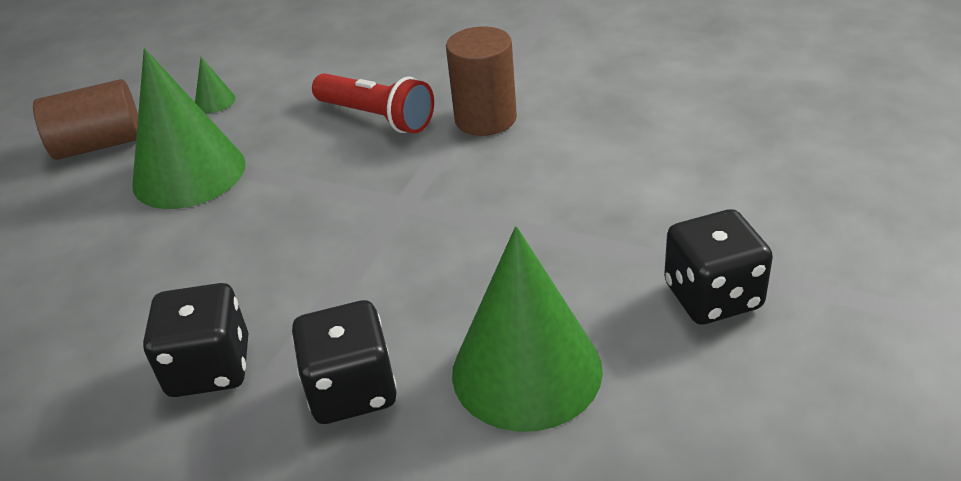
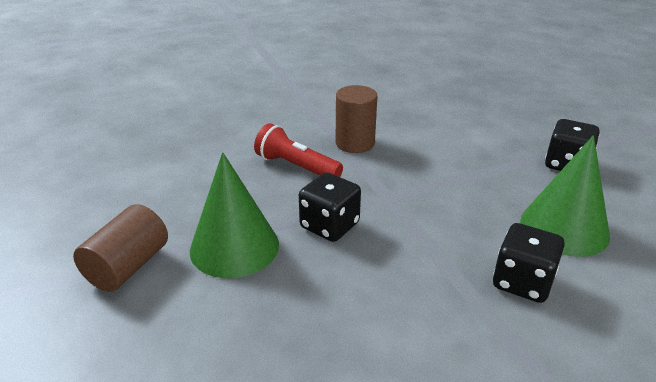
camera: 50 degrees left, 5 degrees down
(210, 368) = (444, 322): black dice -> black dice (329, 225)
(215, 101) = (172, 204): green cone -> none
(376, 117) = (296, 167): red flashlight -> red flashlight turned 135 degrees counterclockwise

